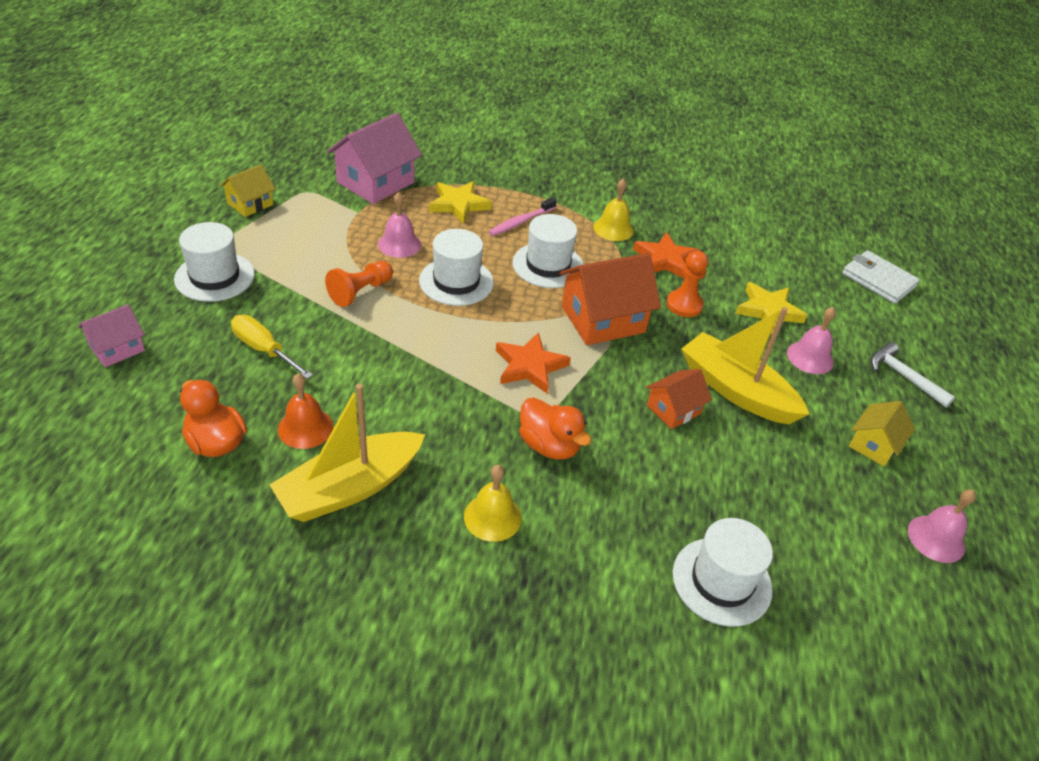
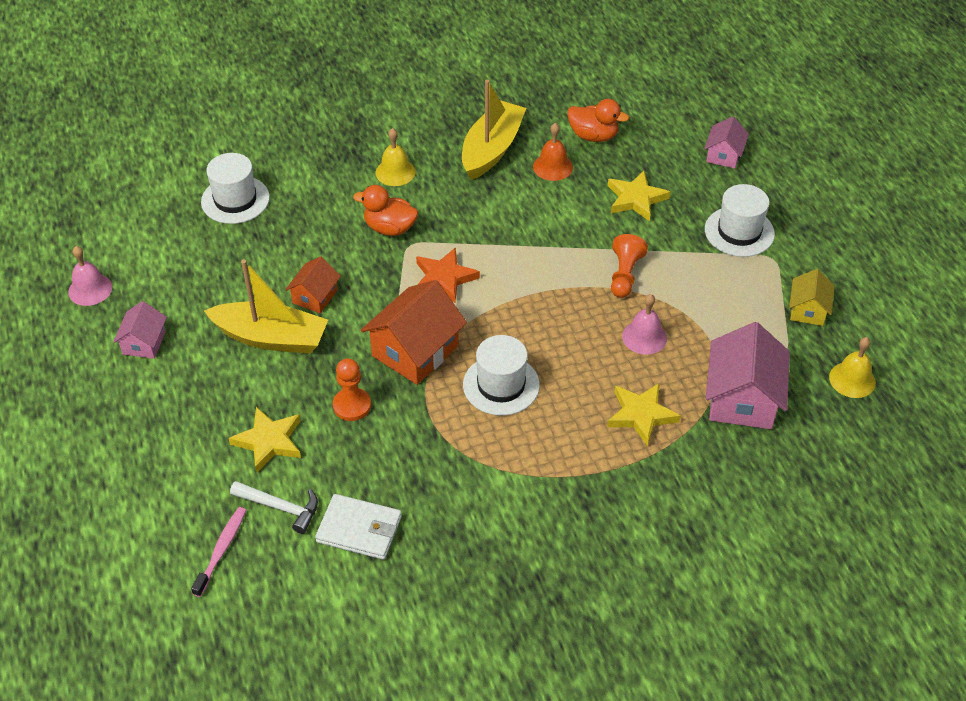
camera: 155 degrees right, 5 degrees up
(264, 350) = (636, 199): yellow screwdriver -> yellow star
(456, 281) = (562, 324): white hat -> none
(521, 222) = (566, 426): pink toothbrush -> pink toothbrush (221, 550)
(613, 228) = (472, 470): yellow bell -> yellow bell (852, 379)
(665, 260) = (397, 454): orange star -> none
(810, 357) = (215, 405): pink bell -> none
(874, 445) = (144, 343): yellow house -> pink house
(878, 280) = (159, 553): white wallet -> white wallet (359, 529)
(903, 377) = (122, 427): white hammer -> white hammer (280, 507)

